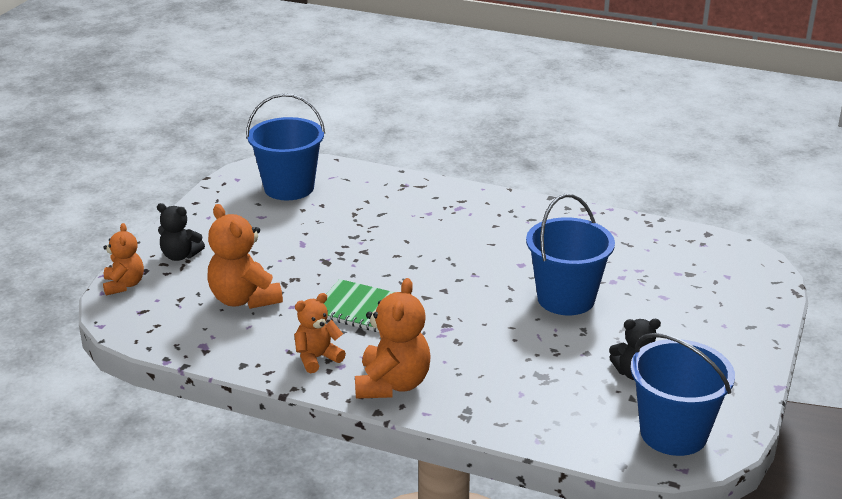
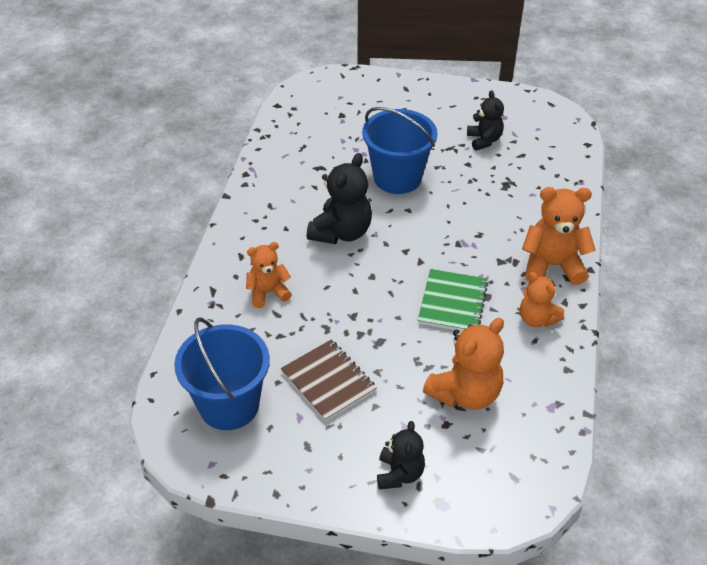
camera: 100 degrees left, 15 degrees up
(124, 285) = (472, 511): orange teddy bear -> orange teddy bear (268, 292)
(291, 232) = (328, 381): none -> brown notebook
(481, 255) = (341, 232): none -> black teddy bear
(673, 433) = (544, 123): blue bucket -> none

